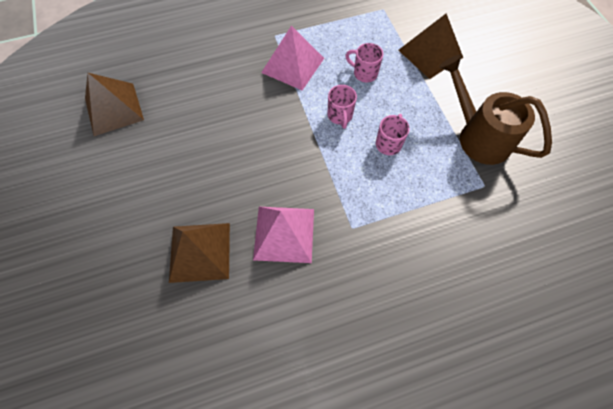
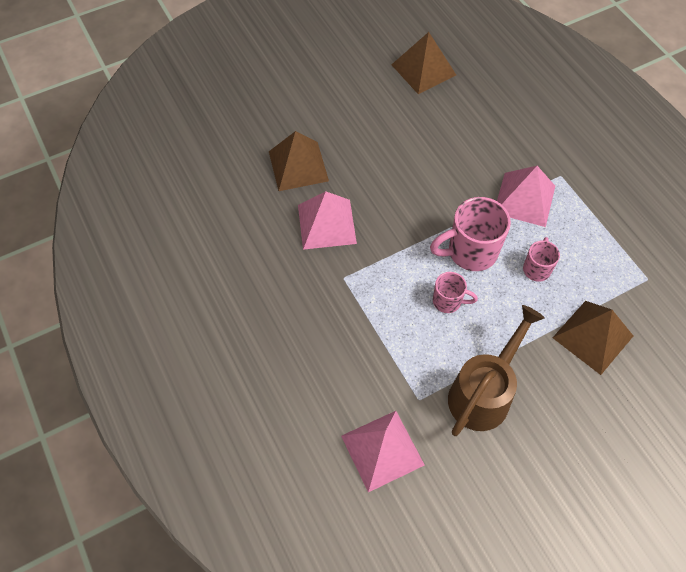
camera: 80 degrees right, 5 degrees down
(340, 116) = (470, 252): pink mug -> pink mug, size x1.79
(534, 224) = (382, 450): none -> pink pyramid

